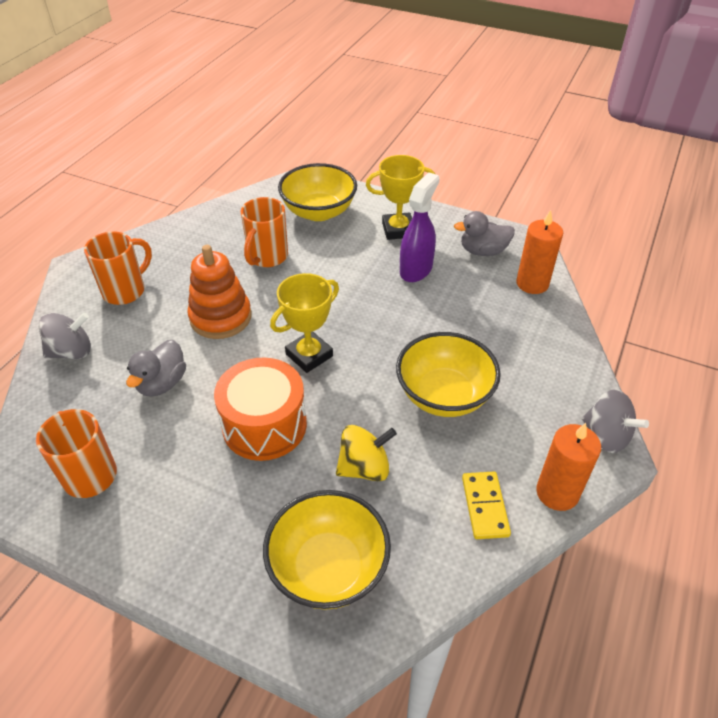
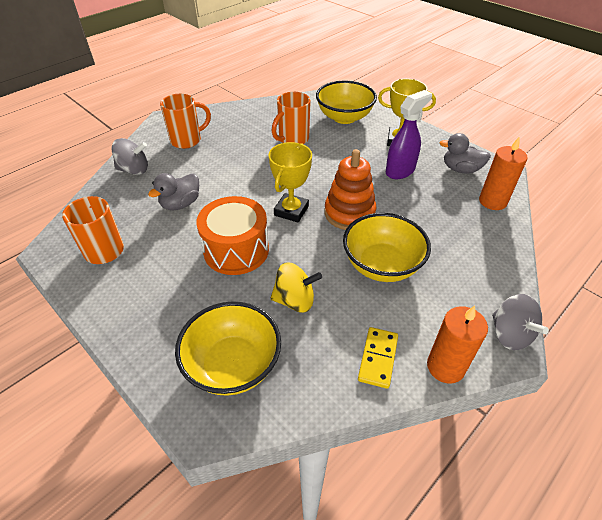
camera: 20 degrees right, 0 degrees up
(221, 317) = (241, 171): orange stacking toy -> orange stacking toy (349, 213)
(309, 355) = (291, 211): yellow trophy -> yellow trophy turned 45 degrees counterclockwise

